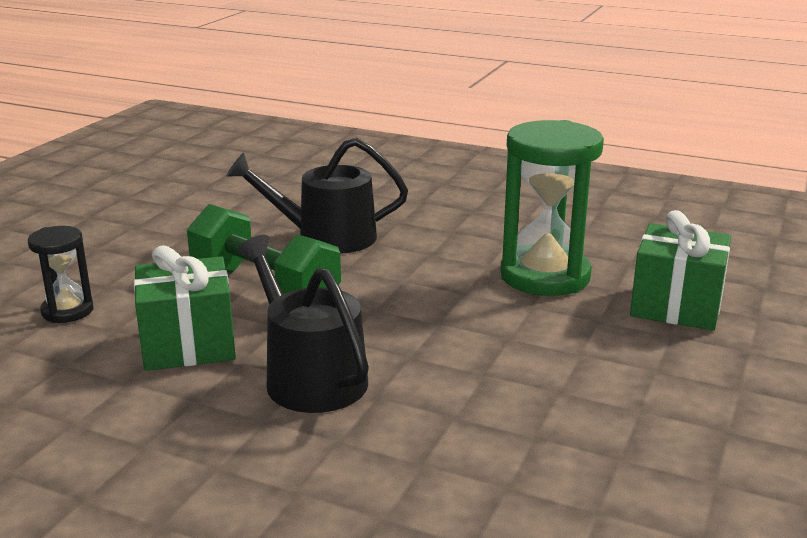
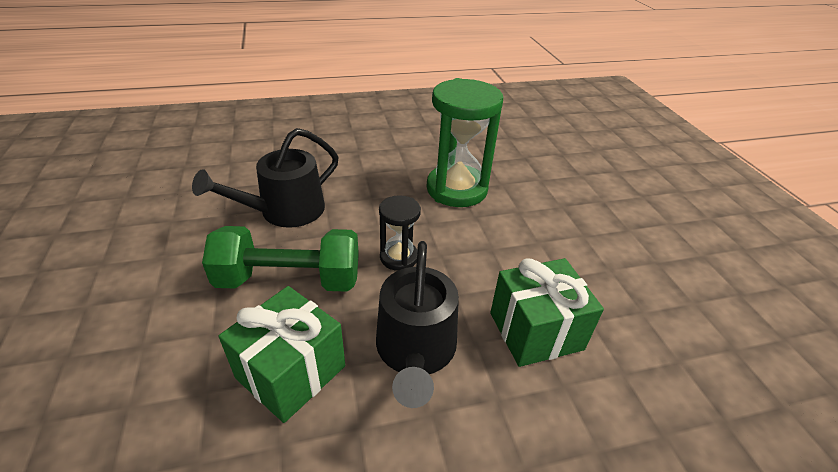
camera: 40 degrees left, 15 degrees up
(67, 311) = (132, 396): black hourglass -> black hourglass (399, 257)
(309, 376) = (415, 350): black watering can -> black watering can turned 105 degrees counterclockwise
(676, 306) = (542, 184): green gift -> green gift (536, 331)

